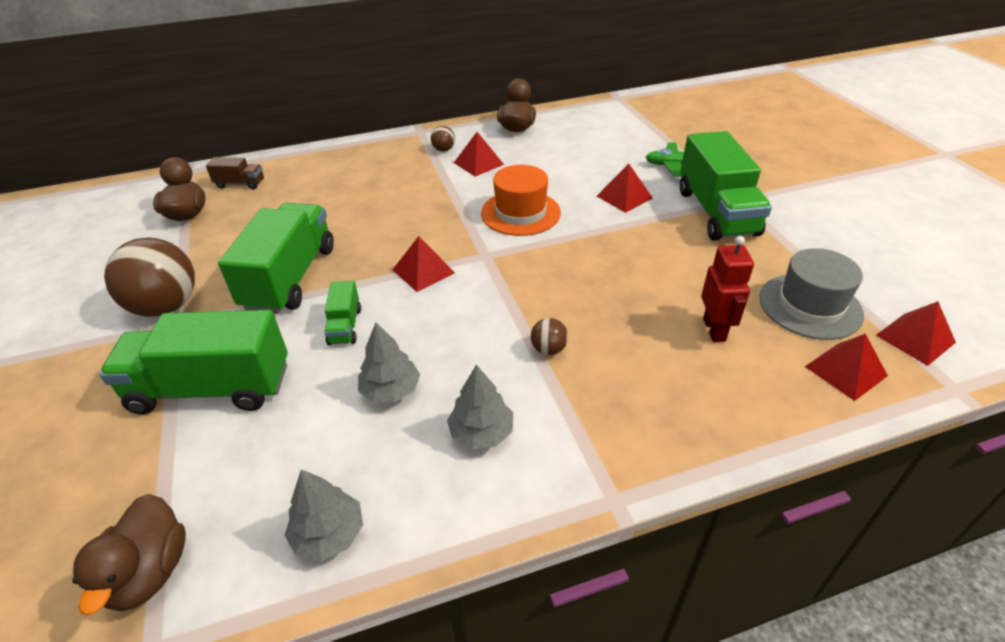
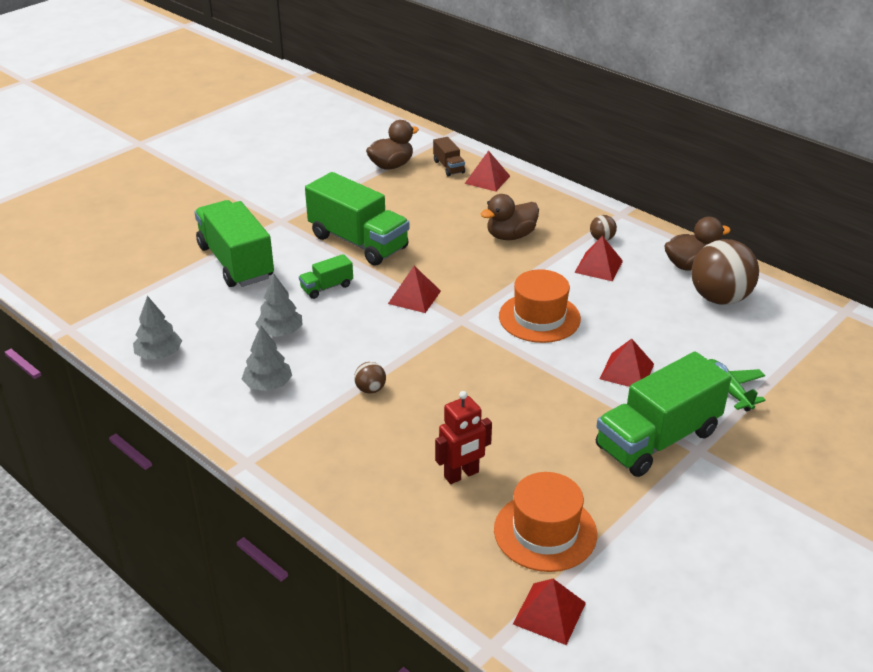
camera: 60 degrees right, 5 degrees down
(150, 572) = (107, 306): brown duck -> brown duck (510, 236)
(166, 306) = (292, 209): brown ball -> brown ball (719, 298)
(290, 278) = (358, 242): green truck -> green truck turned 60 degrees clockwise
(810, 306) = (545, 532): grey hat -> orange hat
(845, 371) = (464, 567): red pyramid -> red pyramid (487, 179)

